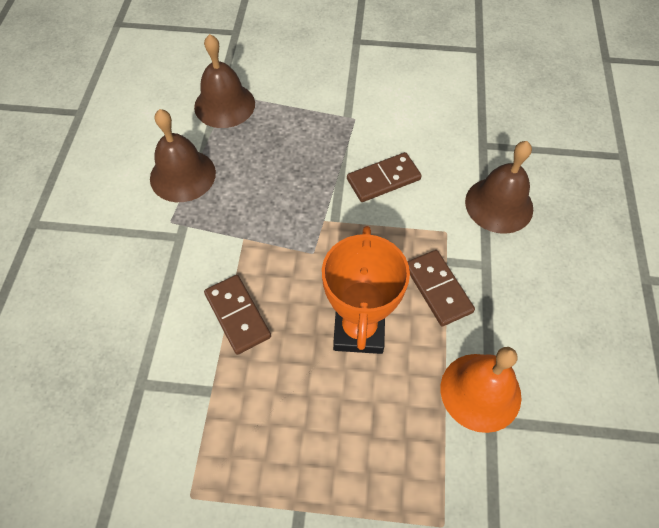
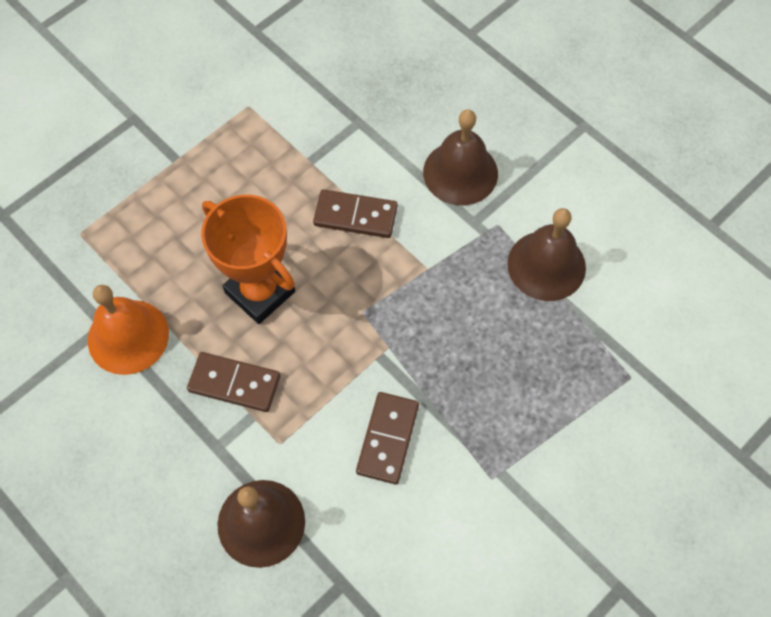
camera: 130 degrees right, 5 degrees up
(224, 105) = (618, 362): brown bell -> brown bell (460, 172)

